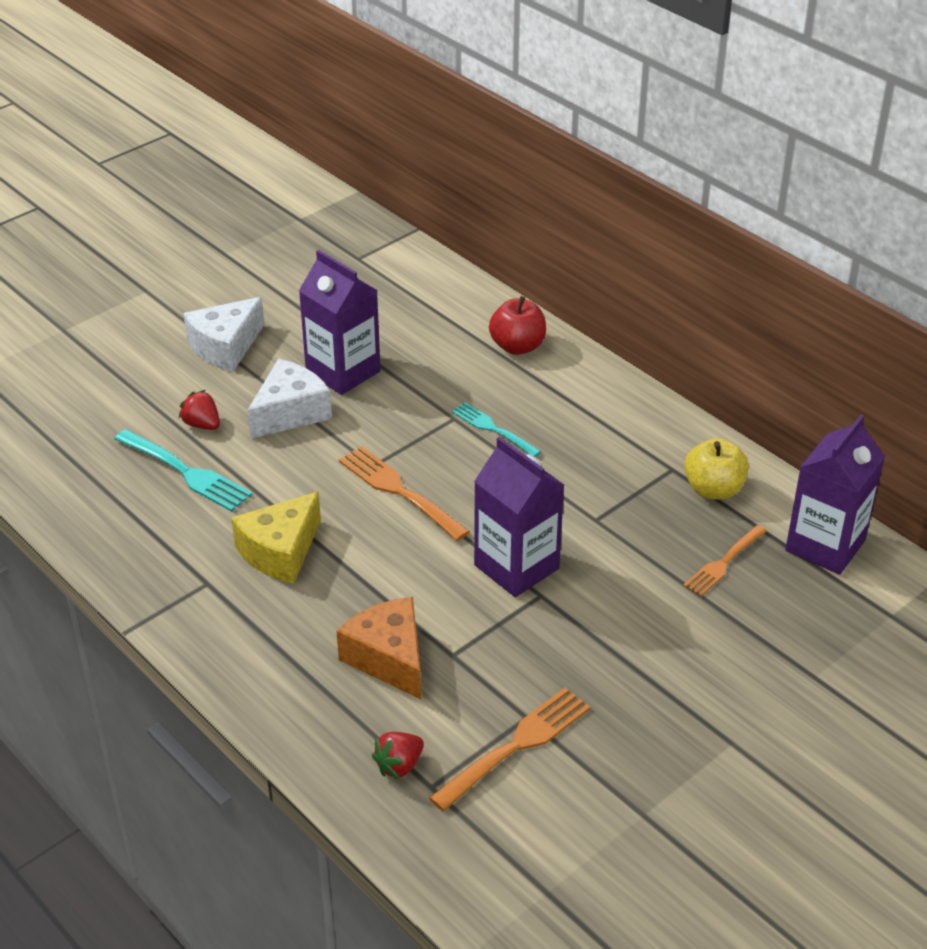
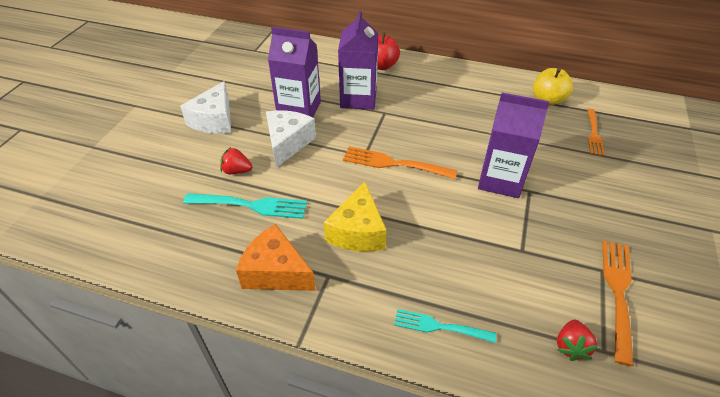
camera: 30 degrees left, 5 degrees up
(389, 658) = (489, 272): orange cheese -> orange cheese (276, 272)
(493, 429) = (411, 110): turquoise fork -> turquoise fork (439, 326)
(825, 545) = (625, 107): purple carton -> purple carton (358, 99)

